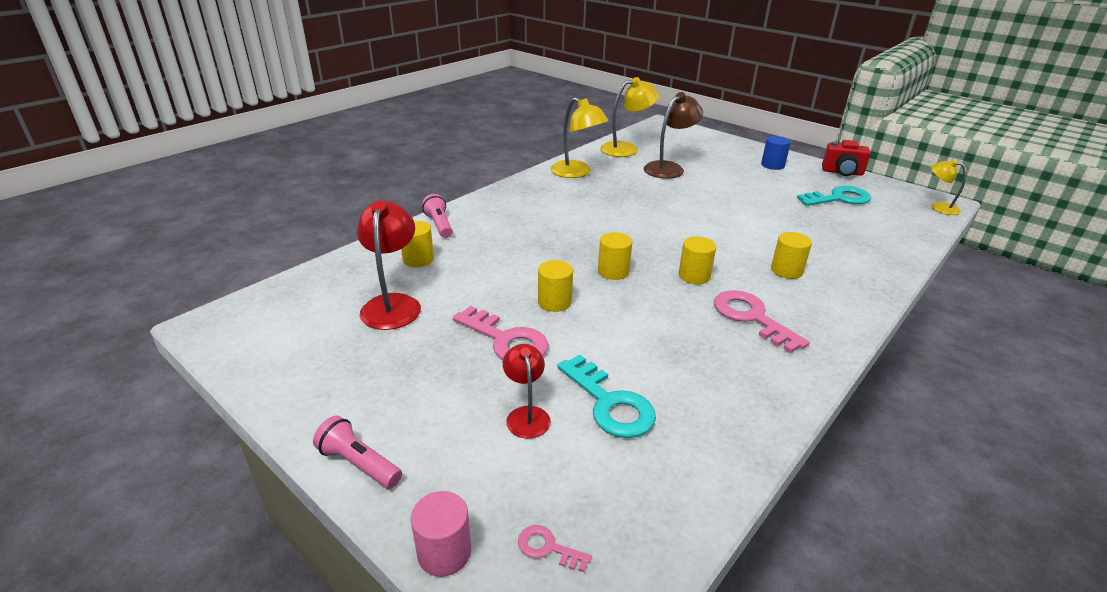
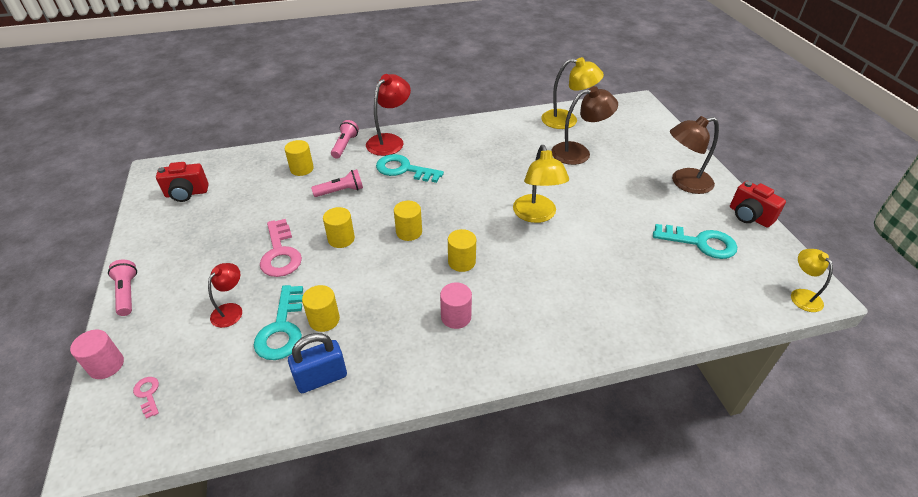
camera: 35 degrees right, 10 degrees up
(295, 331) = (186, 193): none -> red camera
(393, 304) = (251, 197): red lamp -> red lamp (390, 141)
(493, 263) = (341, 191): none -> pink flashlight
(533, 225) = (404, 169): none -> turquoise key
(577, 173) = (495, 132): yellow lamp -> yellow lamp (536, 215)
(712, 423) = (321, 378): none -> blue padlock
(751, 317) = (456, 317): pink key -> pink cylinder
(772, 165) = (684, 183): blue cylinder -> brown lamp
(786, 271) = (542, 291): yellow cylinder -> yellow cylinder (324, 320)

